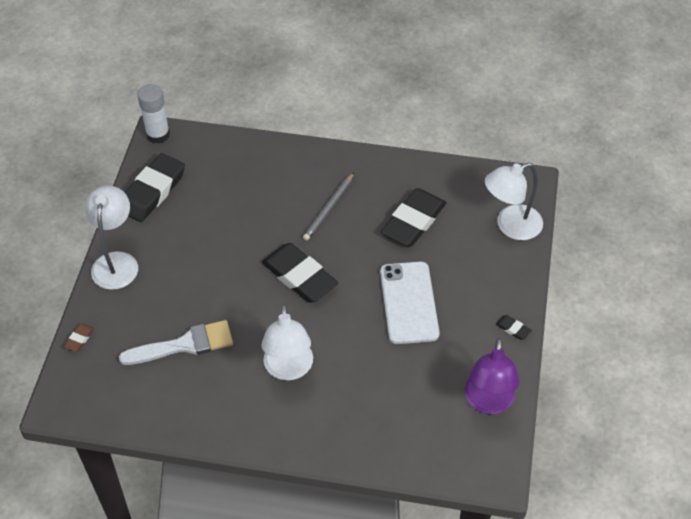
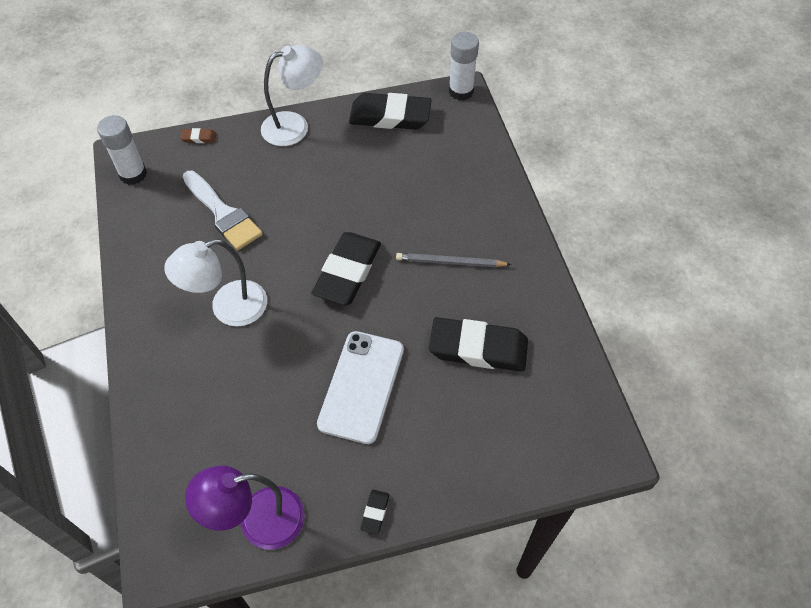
camera: 65 degrees right, 5 degrees up
(90, 404) = (133, 174): none -> white glue stick
(409, 303) = (361, 386): white phone -> white phone turned 45 degrees counterclockwise
(510, 226) = (529, 455): white lamp -> none

